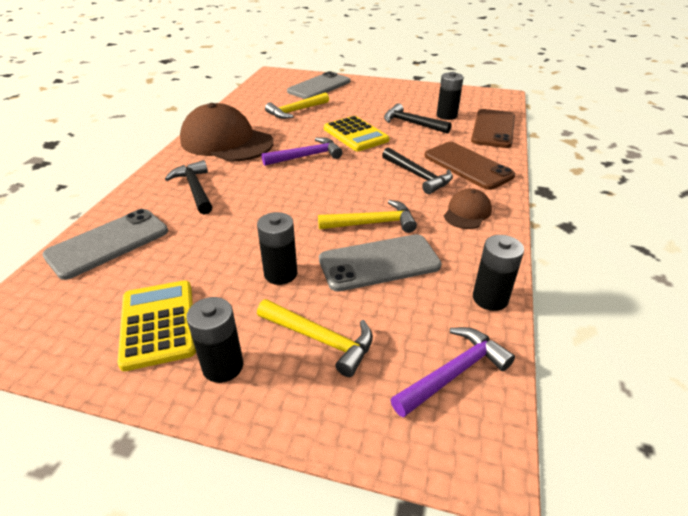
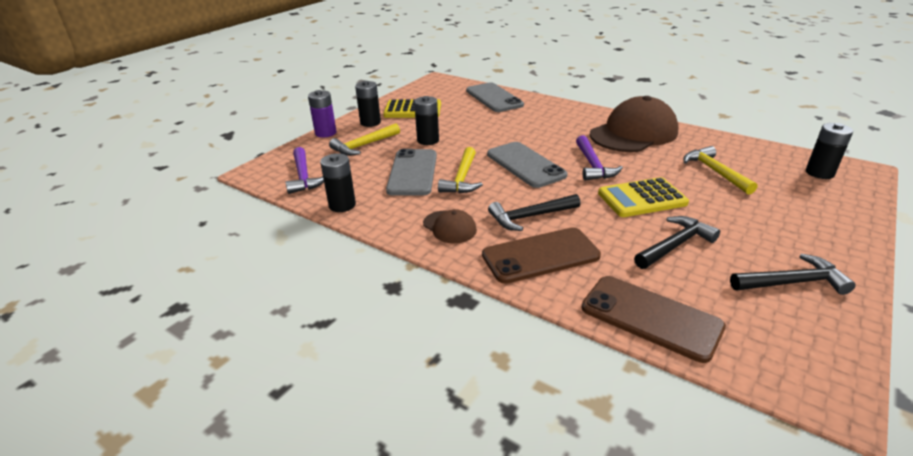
camera: 110 degrees right, 5 degrees down
(195, 189) = (549, 120): black hammer -> black hammer (792, 282)
(284, 421) = (325, 133): none -> purple battery
(319, 86) = (813, 197): grey phone -> grey phone (525, 165)
(446, 115) = (706, 285): black battery -> black battery (819, 173)

